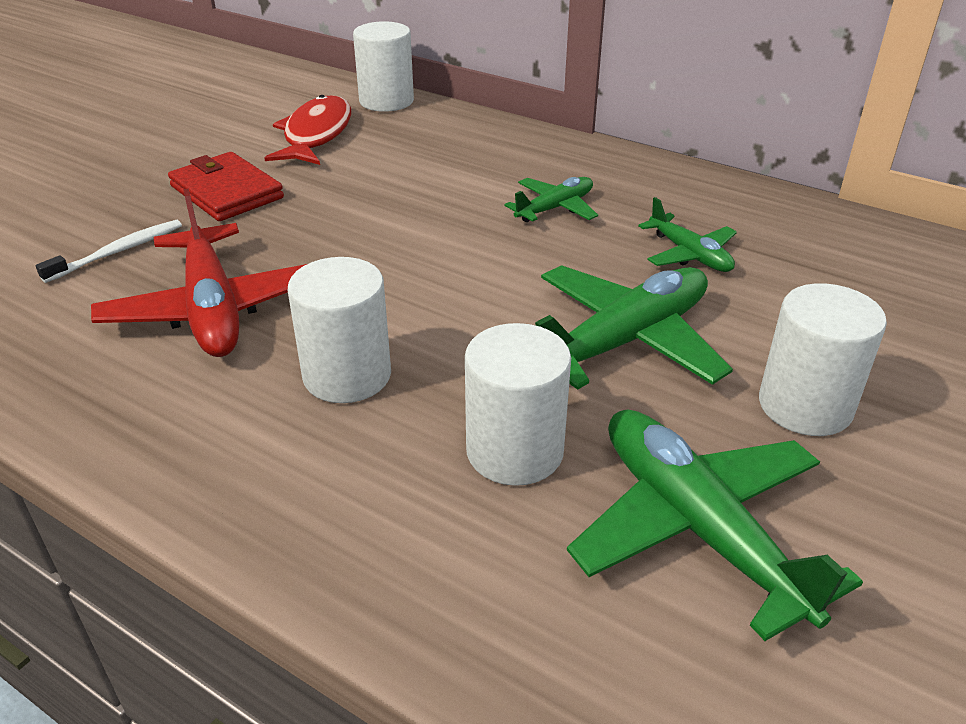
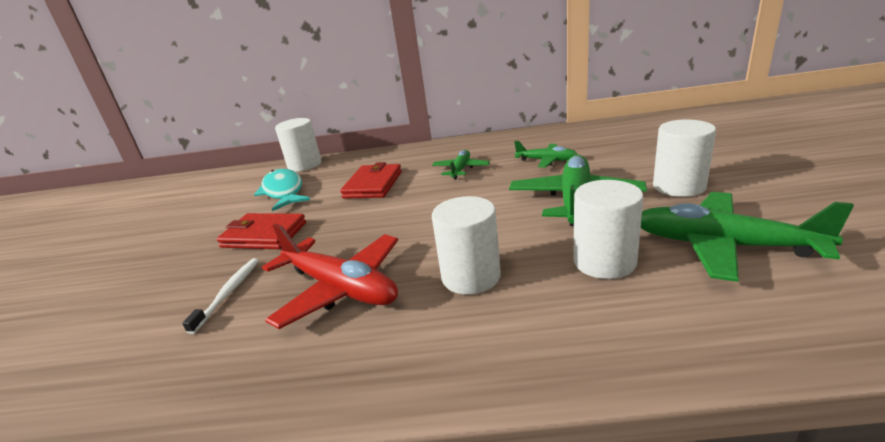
camera: 30 degrees left, 10 degrees down
(316, 135) = (283, 191): red fish -> turquoise fish
(420, 177) = (373, 185): none -> red wallet

